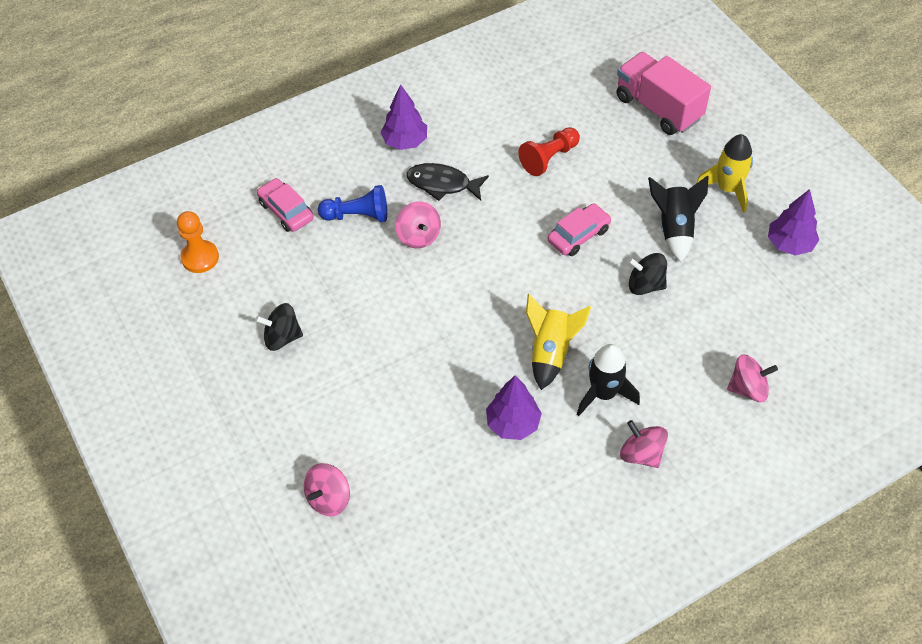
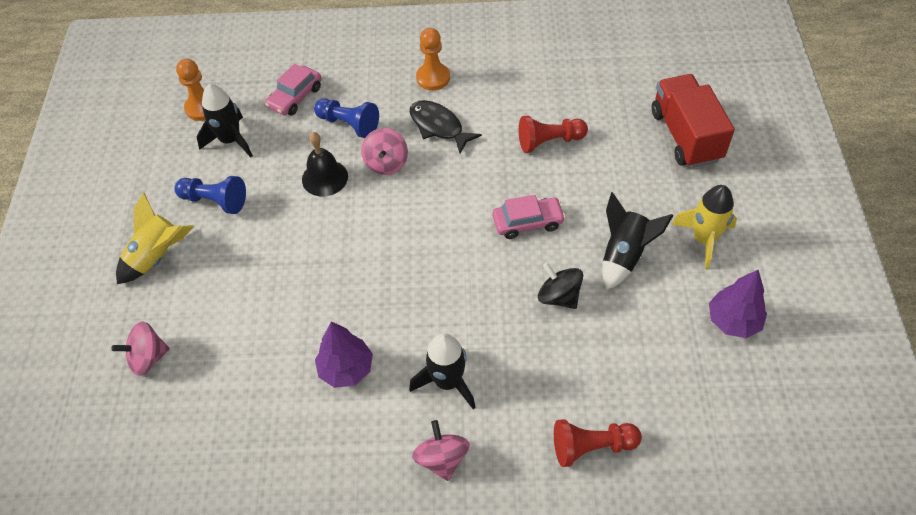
camera: 30 degrees right, 0 degrees up
(253, 276) = (230, 140): none -> black rocket
(282, 337) = (215, 201): black spinning top -> blue pawn
(286, 211) = (295, 97): pink car -> pink car turned 135 degrees counterclockwise
(371, 272) = (325, 178): none -> black bell
(405, 142) = (433, 78): purple tree -> orange pawn
(550, 352) = (426, 319): yellow rocket -> yellow rocket (157, 256)
(658, 108) = (685, 136): pink truck -> red truck
(748, 388) = (592, 446): pink spinning top -> red pawn

